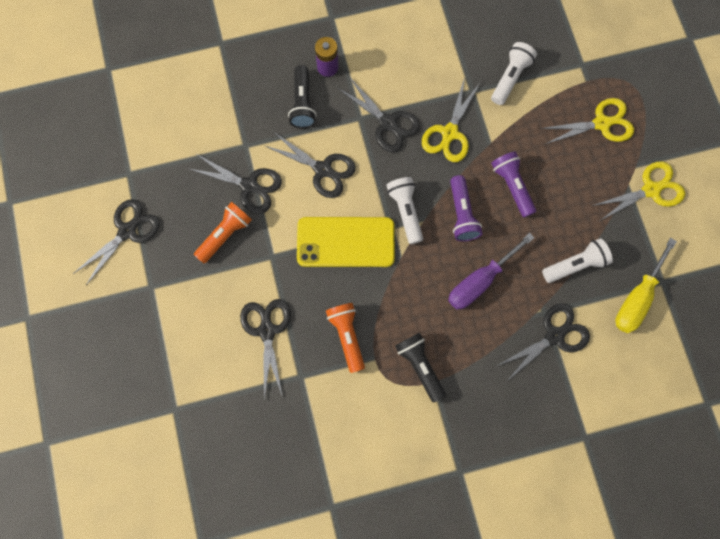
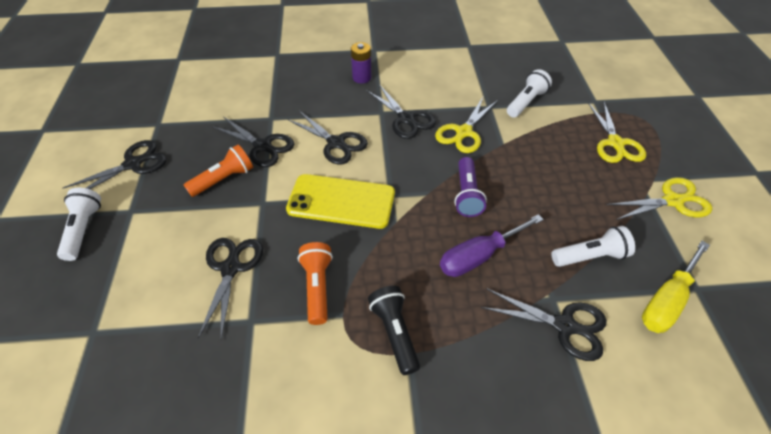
camera: 10 degrees right, 25 degrees down
(302, 104) = (332, 97): black flashlight -> none
(405, 211) = (409, 185): white flashlight -> white flashlight (84, 229)
(512, 186) = (522, 179): purple flashlight -> none
(554, 336) = (564, 326): black scissors -> black scissors turned 45 degrees clockwise
(601, 123) = (615, 143): yellow scissors -> yellow scissors turned 90 degrees clockwise

